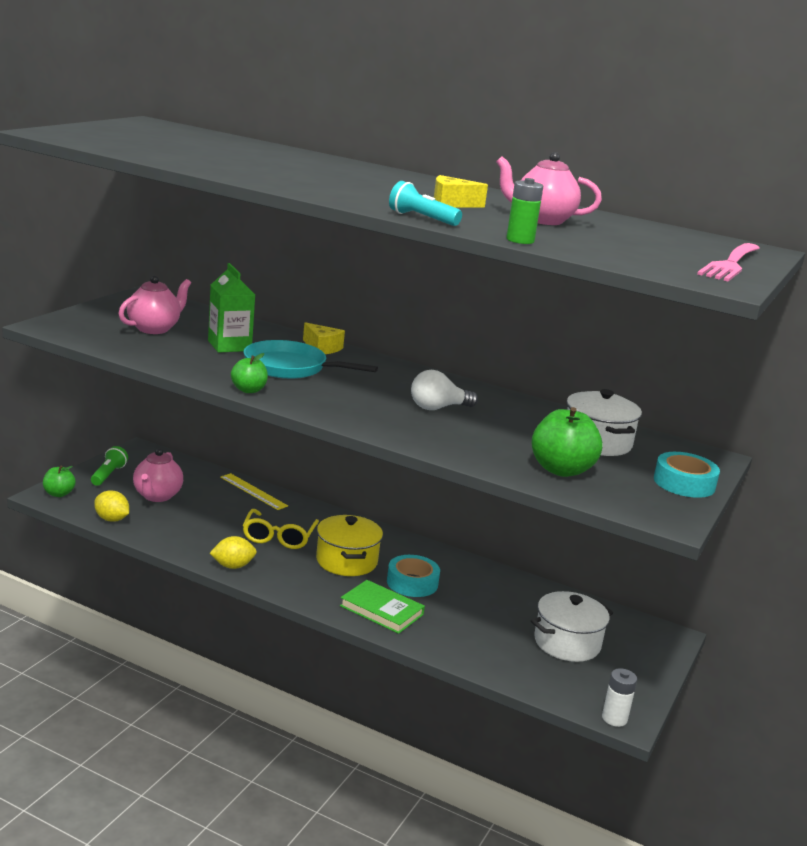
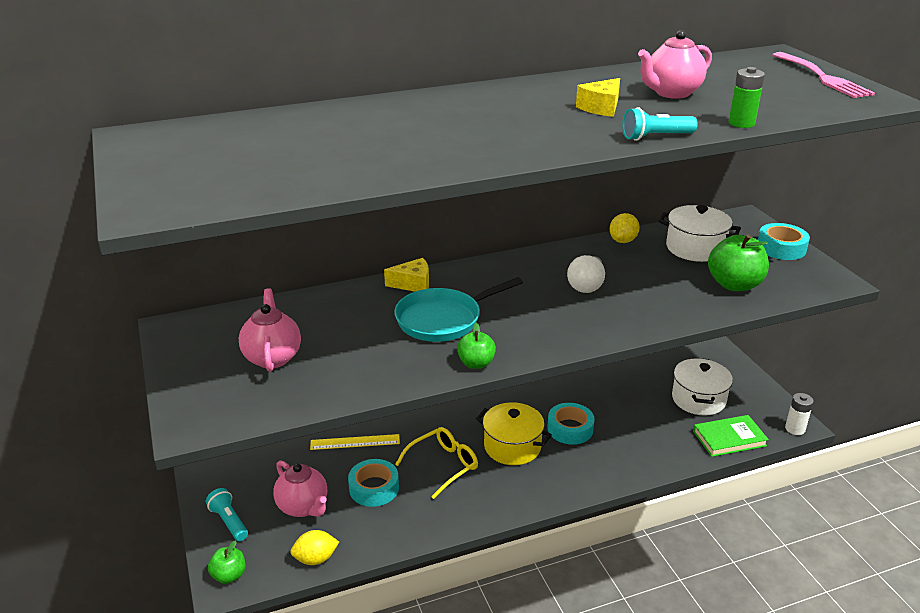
camera: 45 degrees left, 10 degrees up
(108, 475) = (229, 521): green flashlight -> turquoise flashlight
(213, 516) = (374, 488): none -> turquoise tape
(229, 346) = (360, 331): green carton -> none
(233, 566) = (465, 516): yellow lemon -> yellow lemon (622, 241)
(278, 537) = (443, 465): yellow glasses -> yellow glasses turned 90 degrees counterclockwise
(381, 610) = (595, 465): green book -> green book (729, 438)

